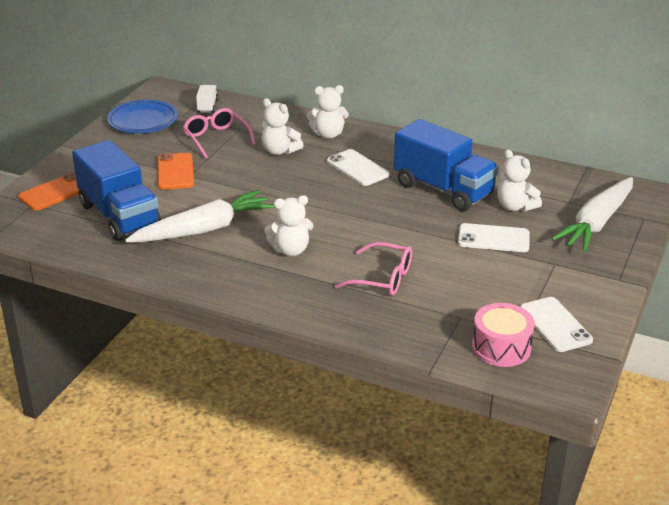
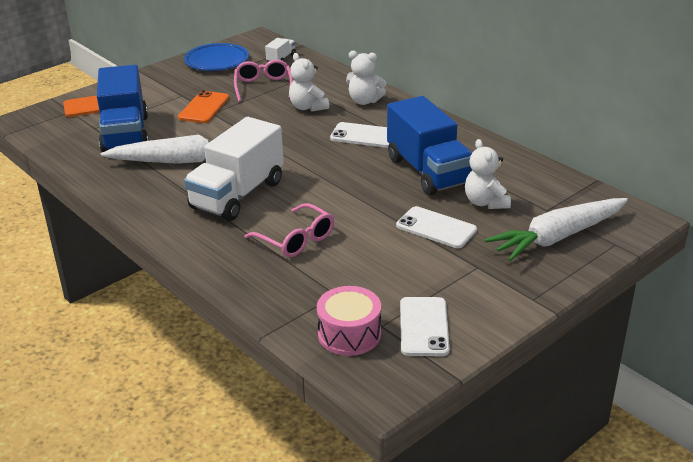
camera: 25 degrees right, 0 degrees up
(290, 250) = (237, 195): white teddy bear -> white truck
(357, 168) = (364, 136): white phone -> white phone turned 60 degrees counterclockwise

